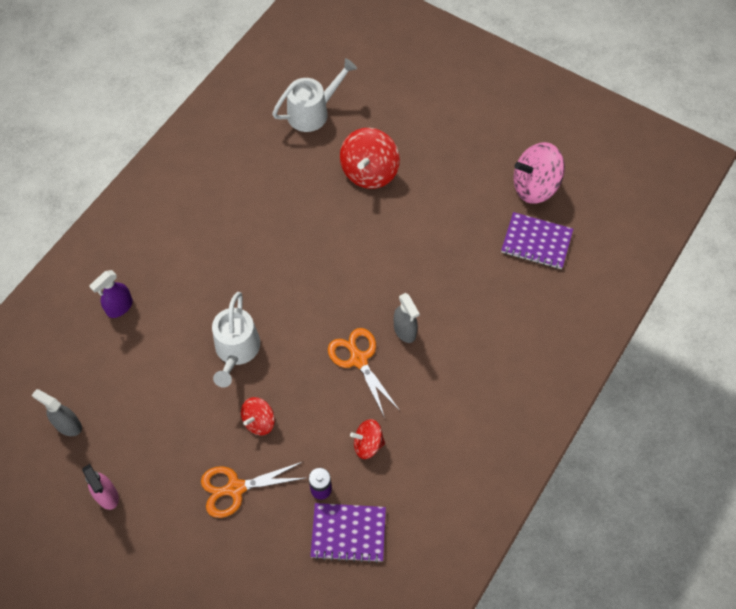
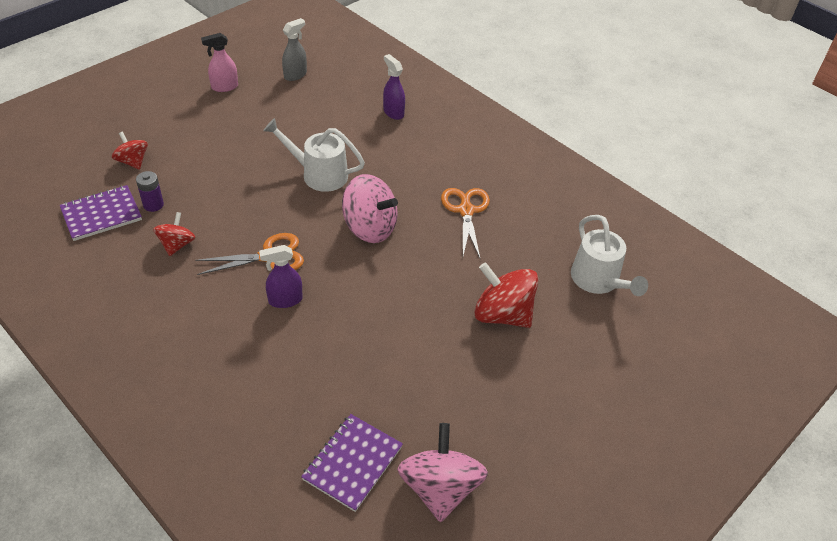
camera: 100 degrees right, 15 degrees down
(235, 488) = (187, 154): orange scissors -> orange scissors (466, 211)
(259, 421) = (241, 177): red spinning top -> red spinning top (133, 162)
(299, 288) = (369, 228): none -> pink spinning top
(348, 533) = (101, 214): purple notebook -> purple notebook turned 45 degrees clockwise
(405, 331) = (285, 300): grey spray bottle -> purple spray bottle

